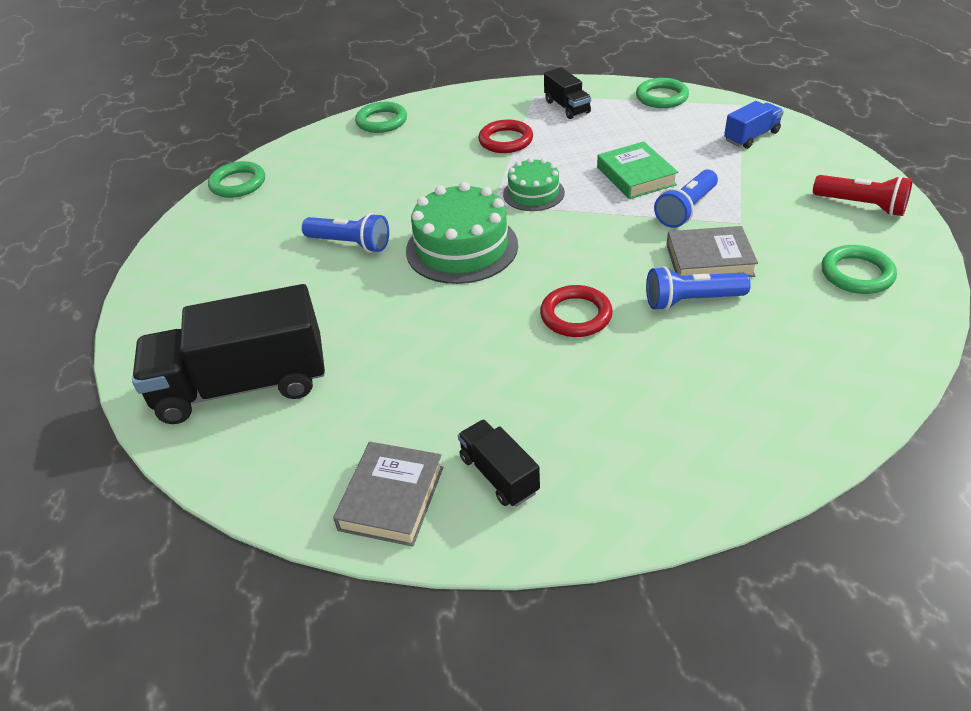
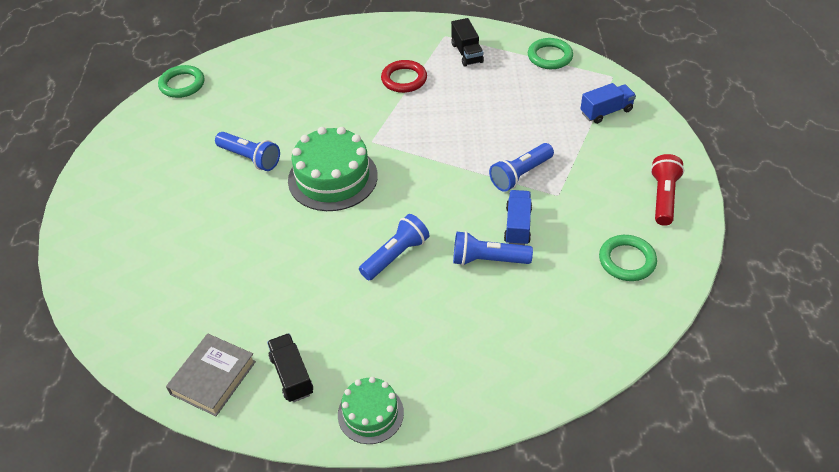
camera: 10 degrees right, 5 degrees up
(243, 385) = (138, 267): black truck -> none
(382, 121) = (312, 41): green ring -> none
(533, 193) = (406, 136): green cake -> green cake (370, 413)
(576, 315) = (395, 256): red ring -> blue flashlight
(636, 176) = (494, 134): green book -> none
(709, 260) = (517, 226): grey book -> blue truck
(861, 205) = (663, 197): red flashlight -> red flashlight turned 120 degrees counterclockwise

